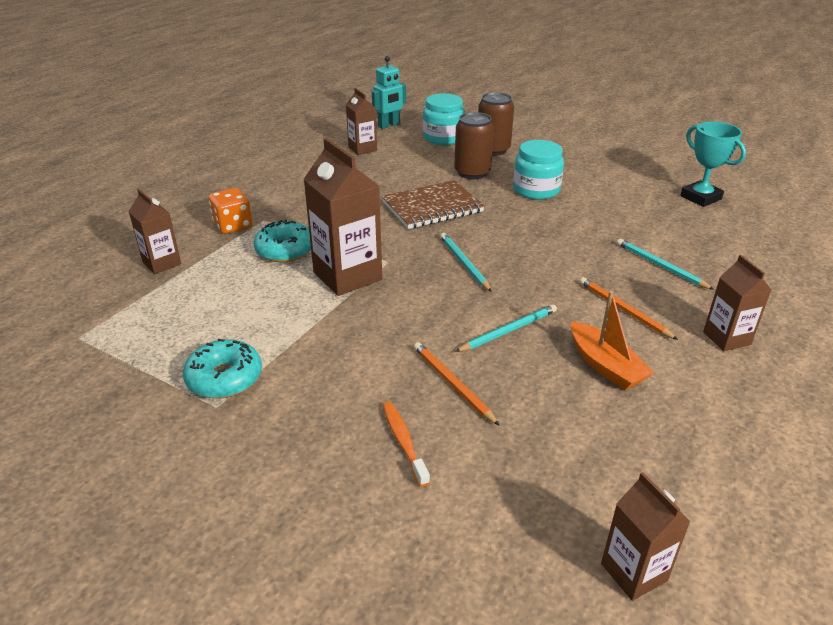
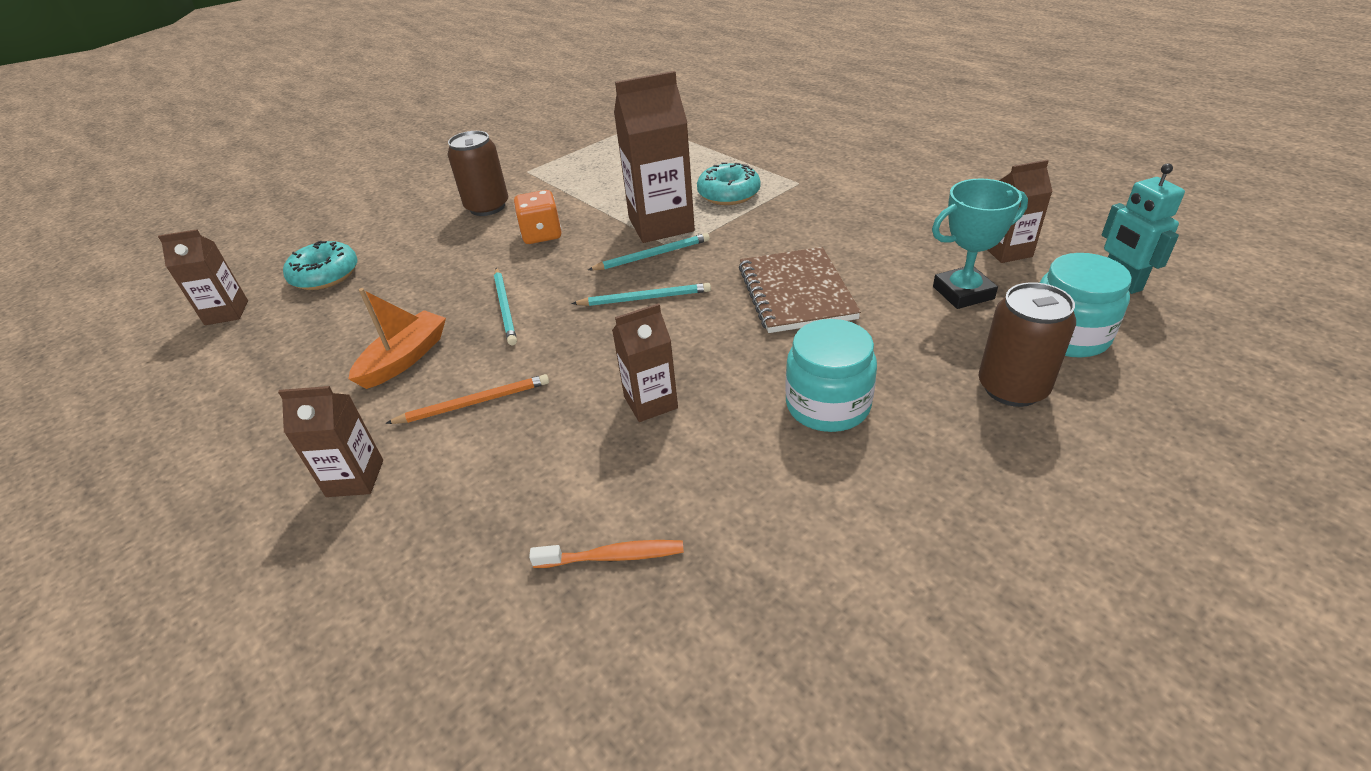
camera: 110 degrees right, 5 degrees up
(162, 263) = (733, 141): brown carton -> brown carton (650, 402)
(224, 378) = (554, 172): turquoise donut -> turquoise donut (325, 275)
(233, 225) = (792, 168): orange dice -> orange dice (541, 234)
(403, 441) = (425, 237): orange toothbrush -> orange toothbrush (613, 556)
(452, 384) = (463, 265): orange pencil -> none
(472, 173) = (907, 345): brown can -> brown can (487, 207)
(605, 366) = (405, 358): orange boat -> orange boat turned 135 degrees clockwise
(660, 266) = (536, 478): turquoise pencil -> turquoise pencil (652, 255)
(700, 197) = (732, 664): turquoise trophy -> turquoise trophy (963, 293)

